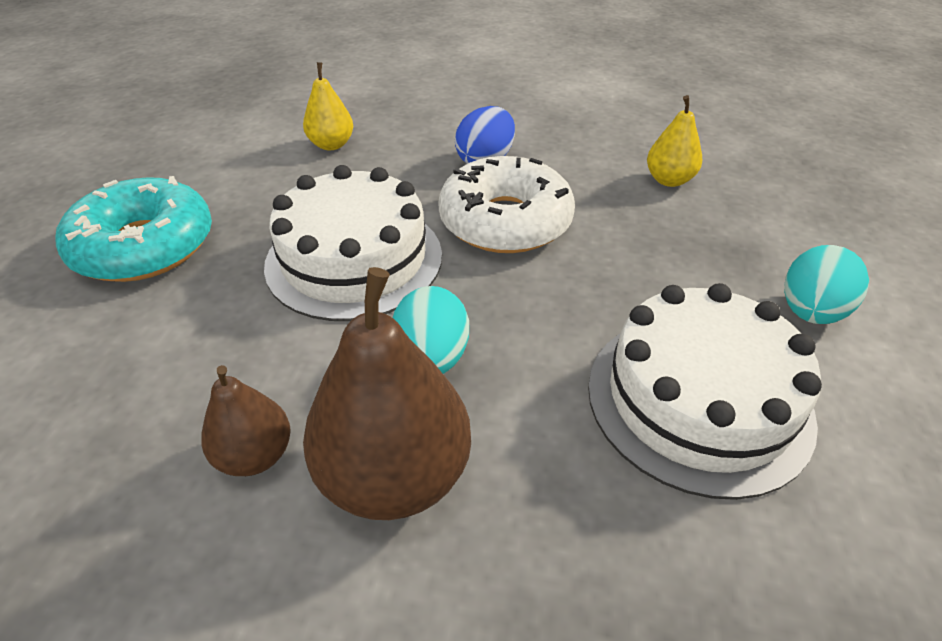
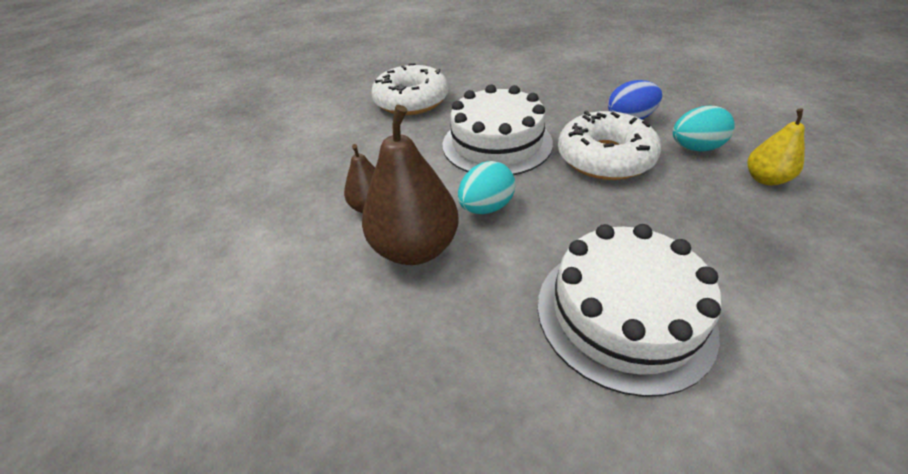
camera: 45 degrees right, 0 degrees up
(144, 246) = (411, 101): turquoise donut -> white donut
(331, 145) = (543, 82): yellow pear -> none
(810, 312) = (791, 316): turquoise egg -> turquoise egg (694, 148)

